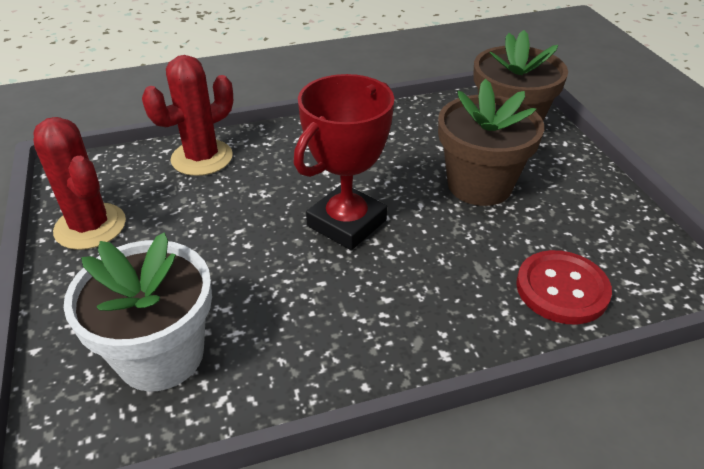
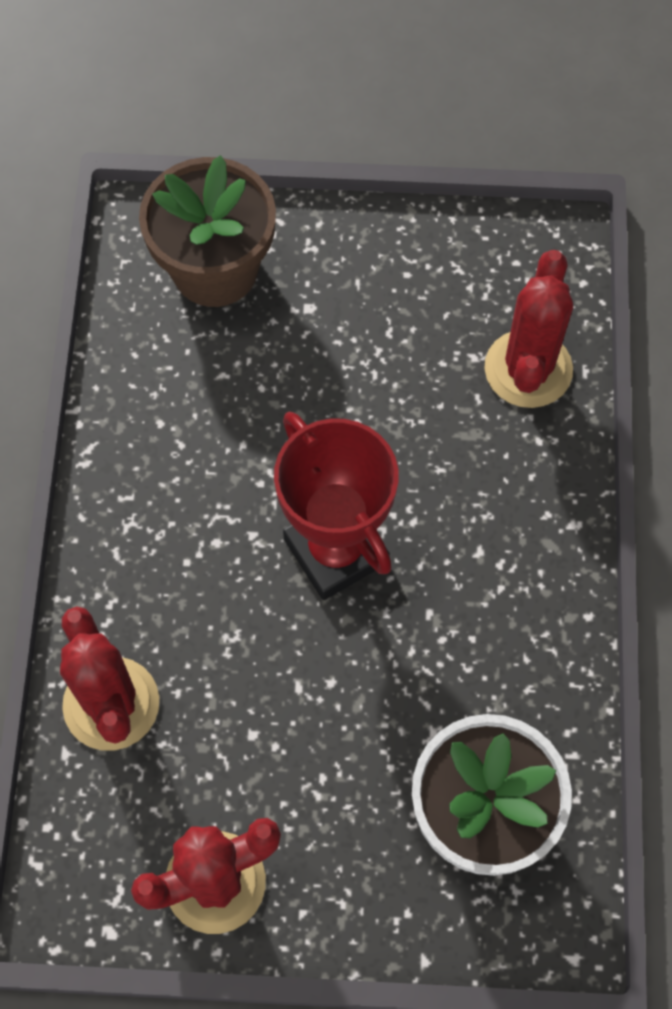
camera: 70 degrees left, 25 degrees up
(479, 185) = (324, 366): brown flower pot -> none
(562, 289) = (528, 369): red button -> red cactus

